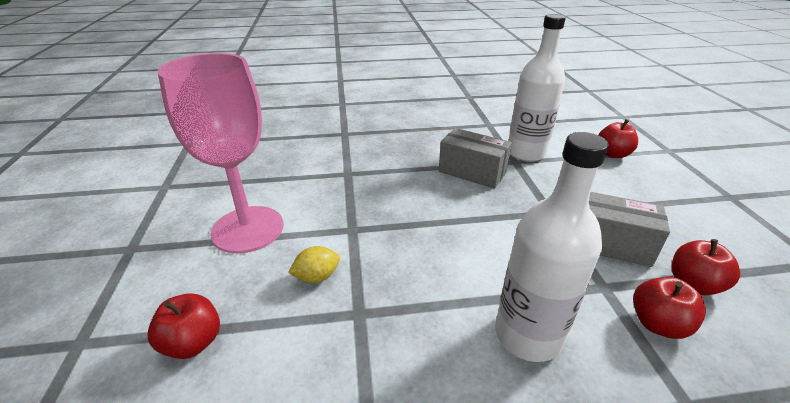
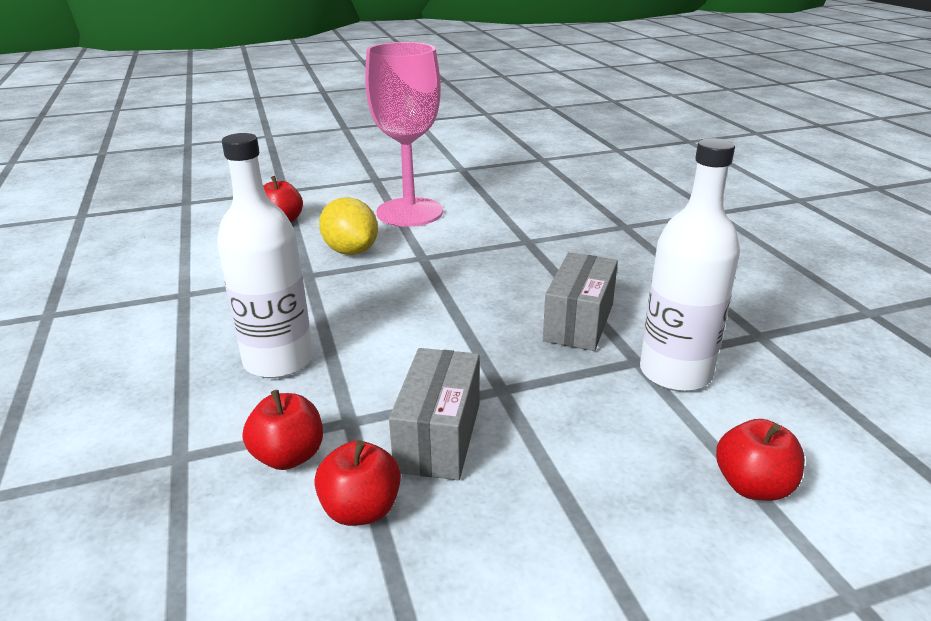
camera: 80 degrees right, 5 degrees down
(317, 277) = (351, 251): yellow lemon -> yellow lemon, size x1.67

